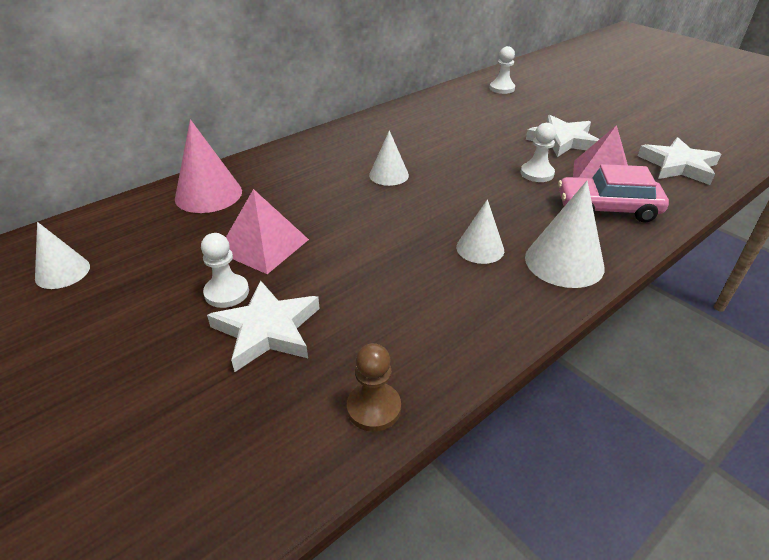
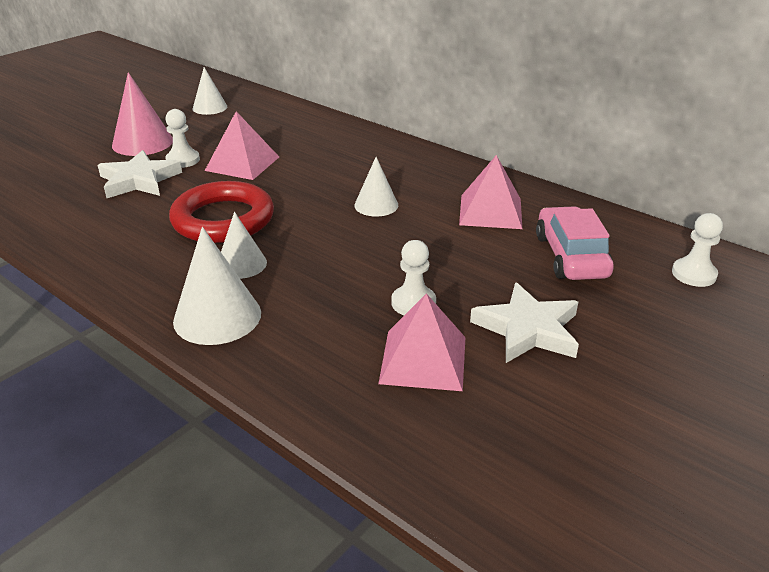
camera: 80 degrees right, 5 degrees down
(208, 194) = (316, 131): pink cone -> pink cone (142, 142)
(374, 408) = (51, 227): brown pawn -> none
(392, 259) = (223, 219): none -> red ring
(413, 131) = (490, 211): none -> pink pyramid
(607, 209) = (335, 358): pink car -> pink car (570, 256)
(678, 166) = (493, 453): white star -> none

